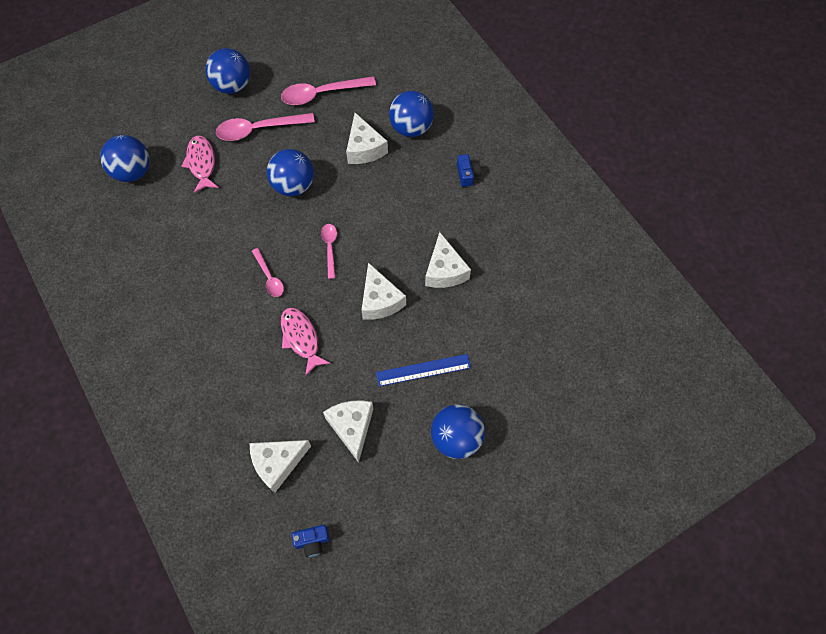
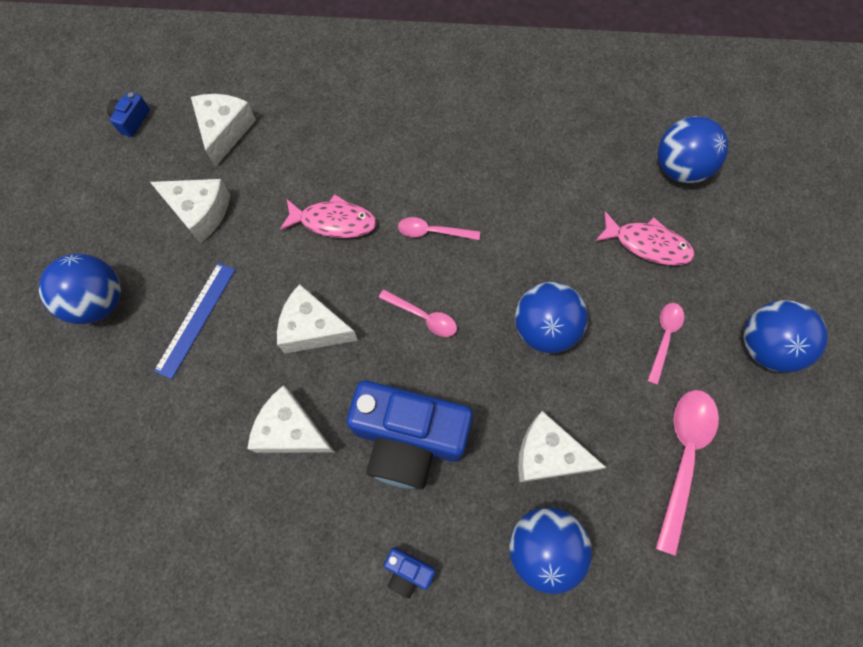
camera: 125 degrees right, 5 degrees up
(259, 129) = (664, 338): pink spoon -> pink spoon, size x0.57
(404, 213) = (408, 438): none -> blue camera

